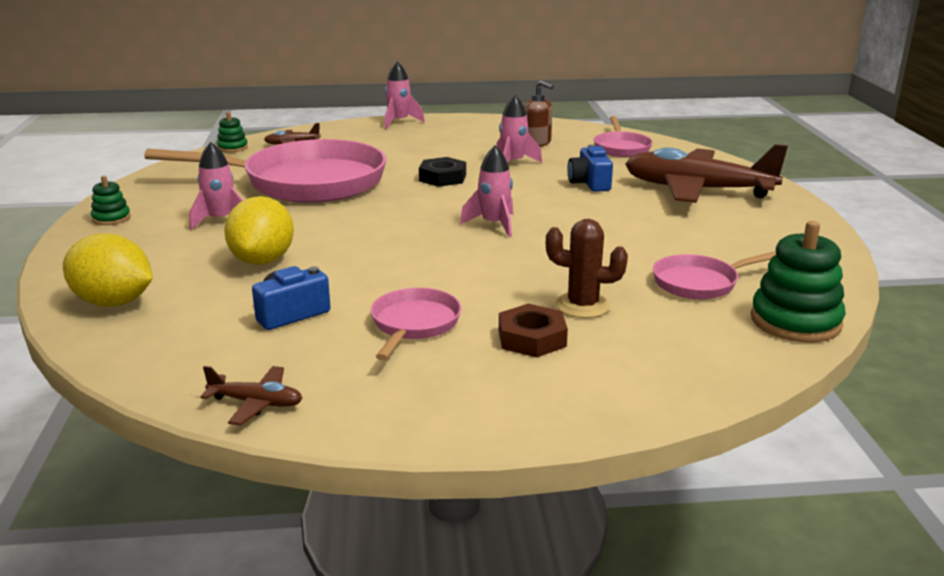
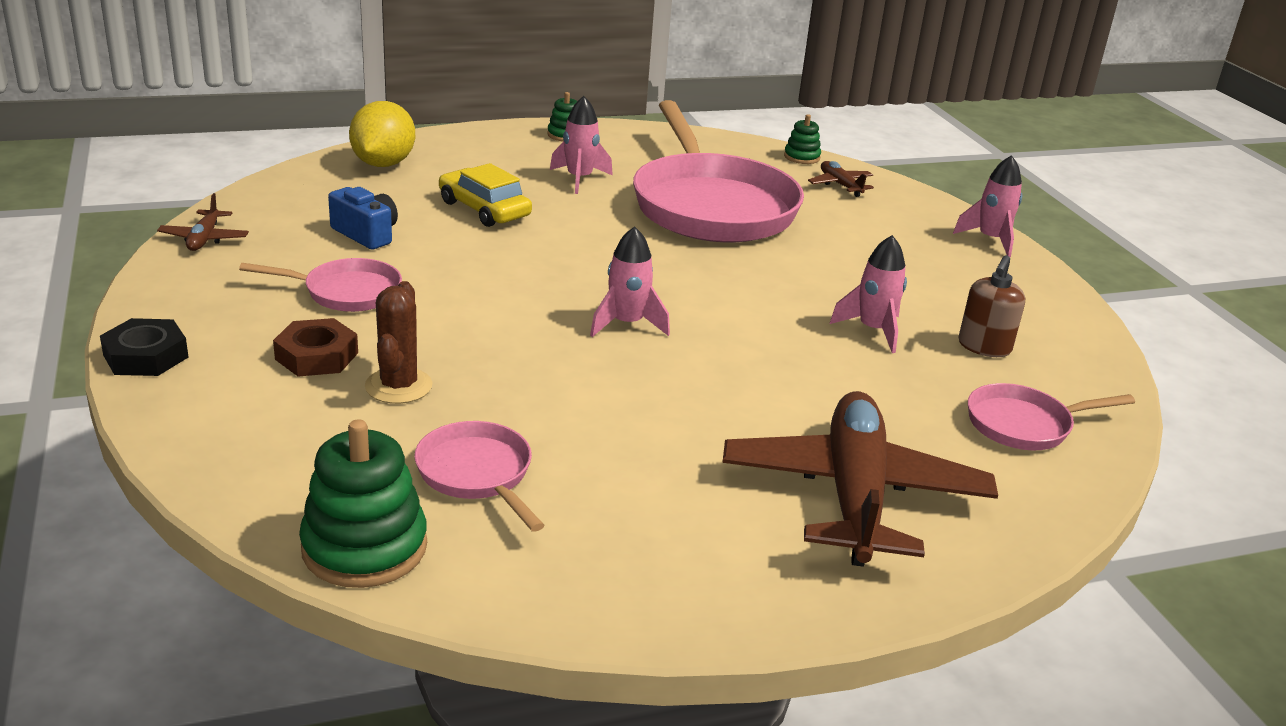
camera: 75 degrees right, 5 degrees up
(263, 260) = (484, 209): yellow lemon -> yellow car
(442, 178) = (778, 283): black nut -> black nut (146, 356)
(589, 183) = (823, 393): blue camera -> none

